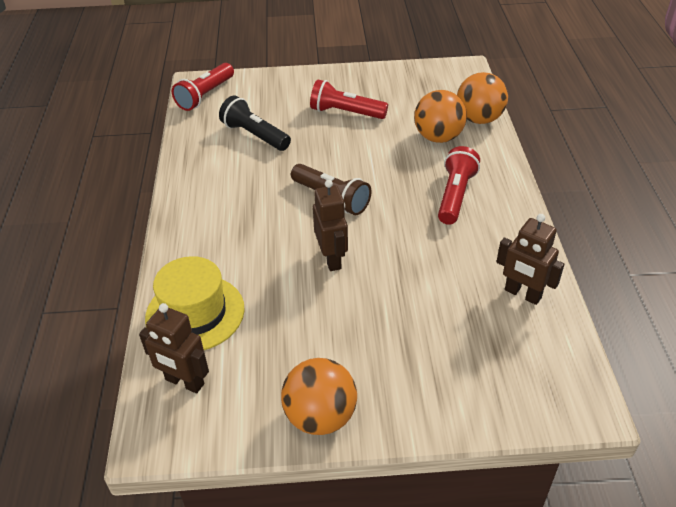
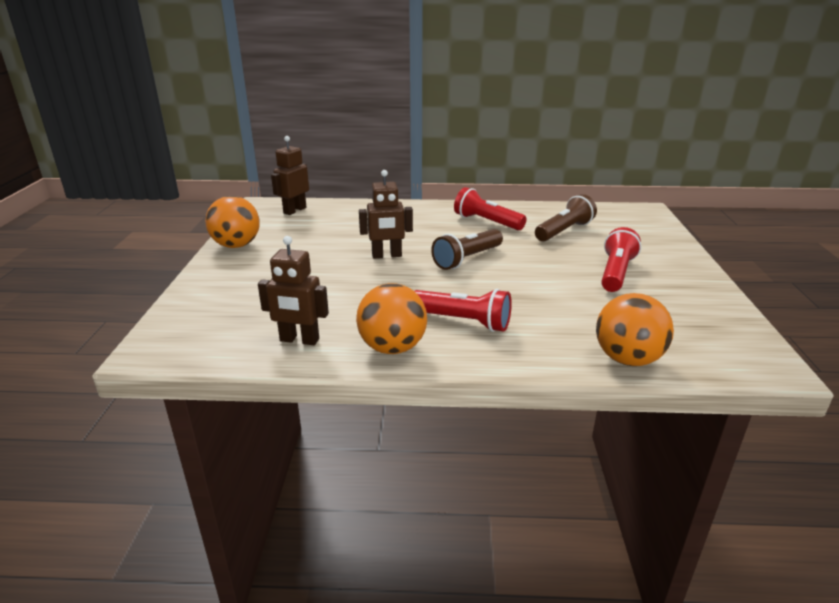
camera: 95 degrees right, 15 degrees down
(195, 313) = (351, 212): yellow hat -> none
(205, 95) = (625, 213): red flashlight -> red flashlight (486, 222)
(254, 135) = (564, 231): black flashlight -> brown flashlight
(438, 137) = (577, 323): orange ball -> orange ball (392, 347)
(522, 294) = (299, 340): brown robot -> brown robot turned 120 degrees counterclockwise

